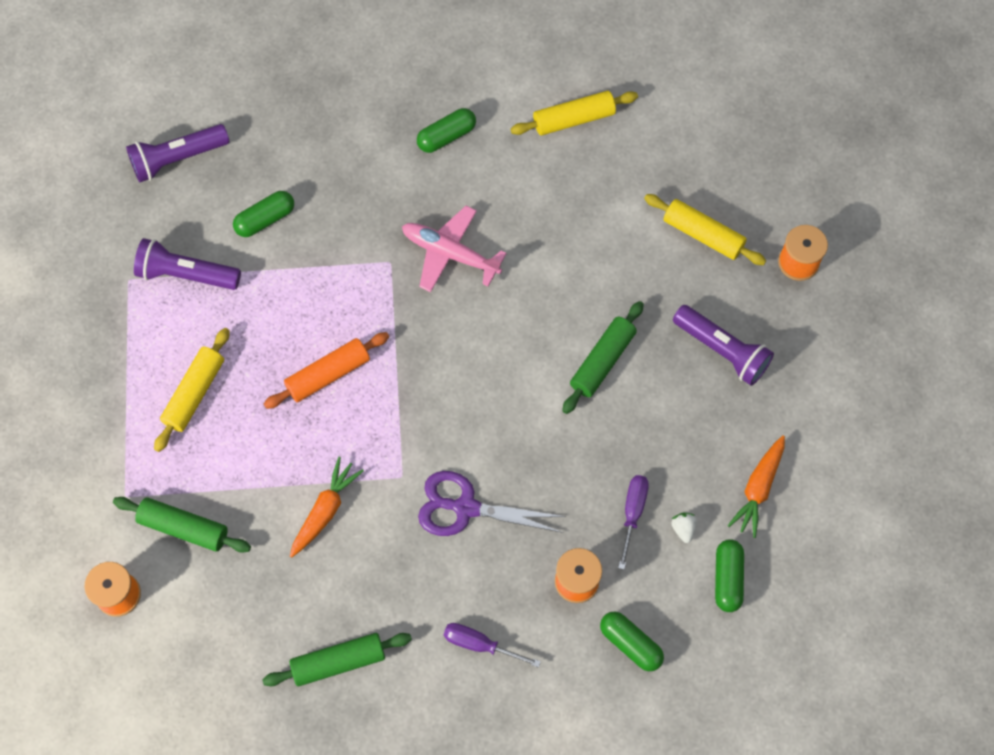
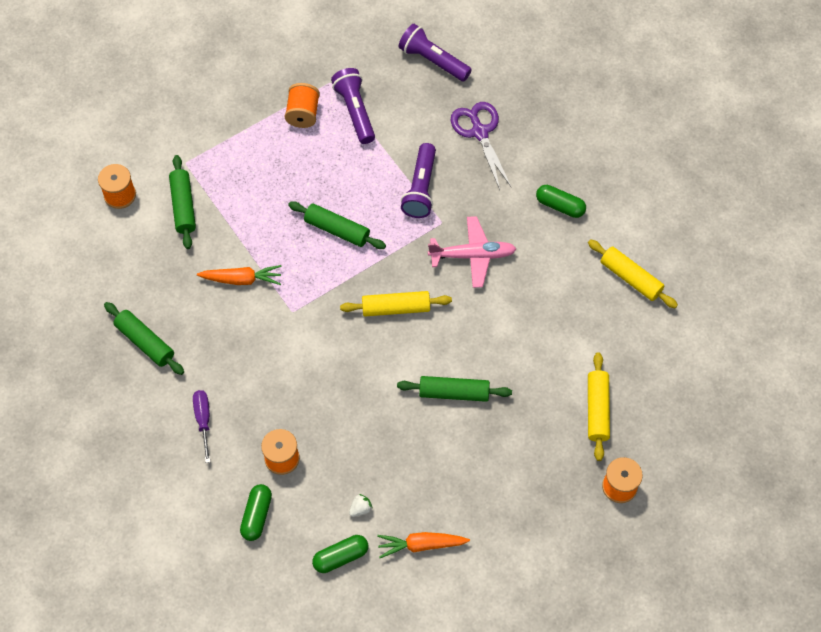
camera: 60 degrees right, 5 degrees down
(150, 331) = (303, 114): none -> orange spool
(194, 393) = (276, 161): yellow rolling pin -> yellow rolling pin (396, 308)
(265, 219) = (423, 133): green capsule -> none
(328, 374) = (337, 230): orange rolling pin -> green rolling pin
(450, 254) = (472, 255): pink plane -> pink plane turned 90 degrees clockwise
(465, 507) = (293, 362): purple scissors -> purple scissors (479, 132)
(633, 512) = (353, 469): purple screwdriver -> none
(722, 350) = (513, 468): purple flashlight -> purple flashlight (421, 188)

